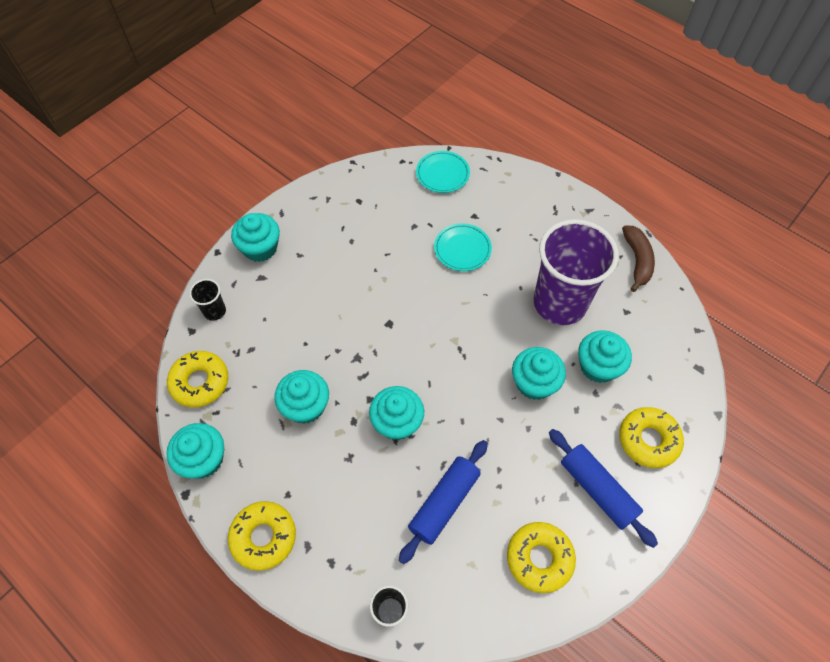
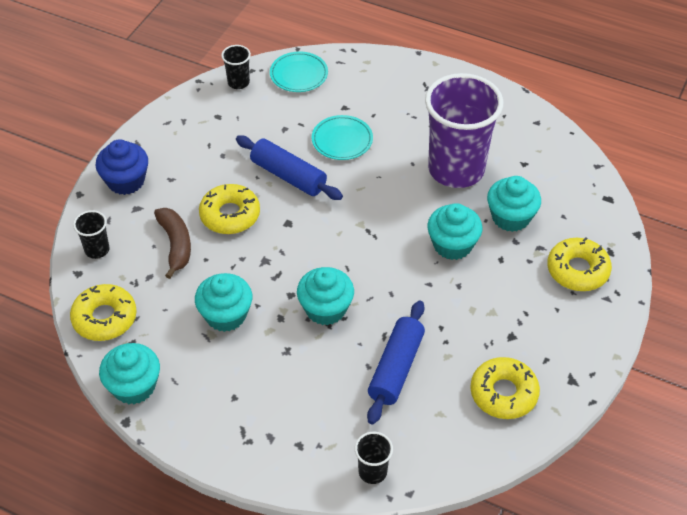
camera: 15 degrees left, 10 degrees down
(260, 248) = (126, 181): turquoise cupcake -> blue cupcake
(263, 537) = (222, 440): yellow donut -> yellow donut (230, 215)
(387, 171) = (238, 82): none -> black cup
(597, 489) = (541, 323): blue rolling pin -> blue rolling pin (288, 176)
(637, 261) = (521, 116): brown banana -> brown banana (175, 245)

